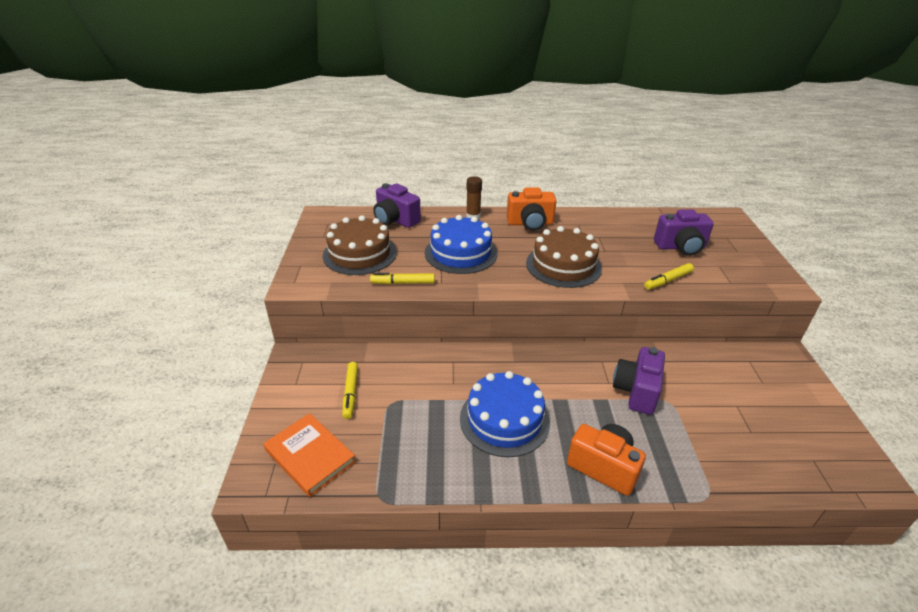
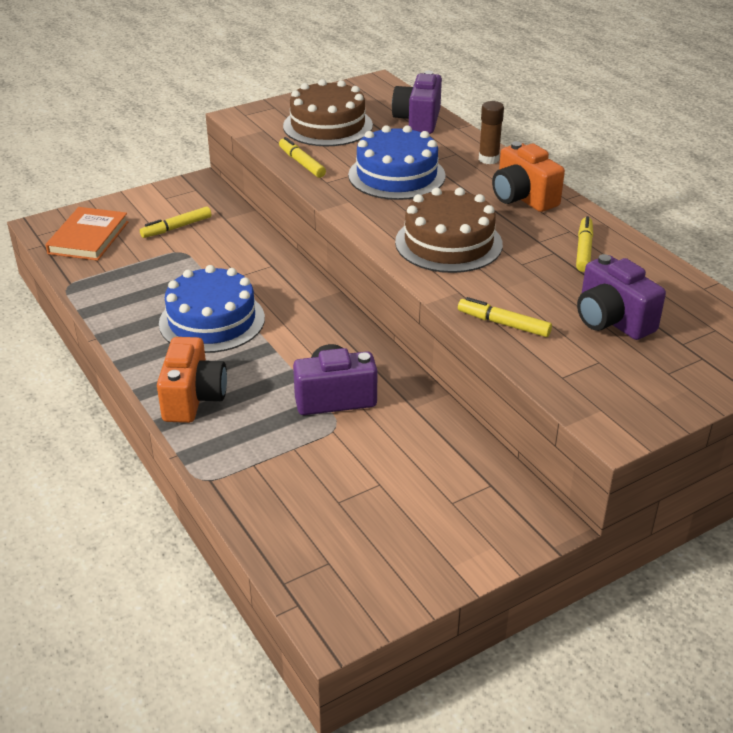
camera: 60 degrees right, 0 degrees up
(602, 228) = (583, 250): none -> yellow marker

